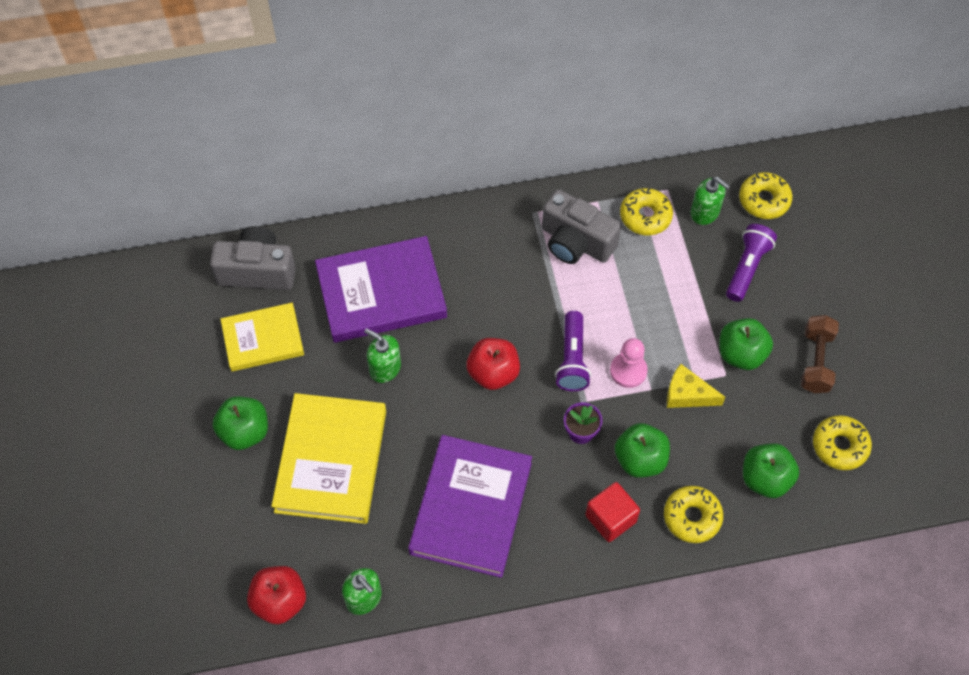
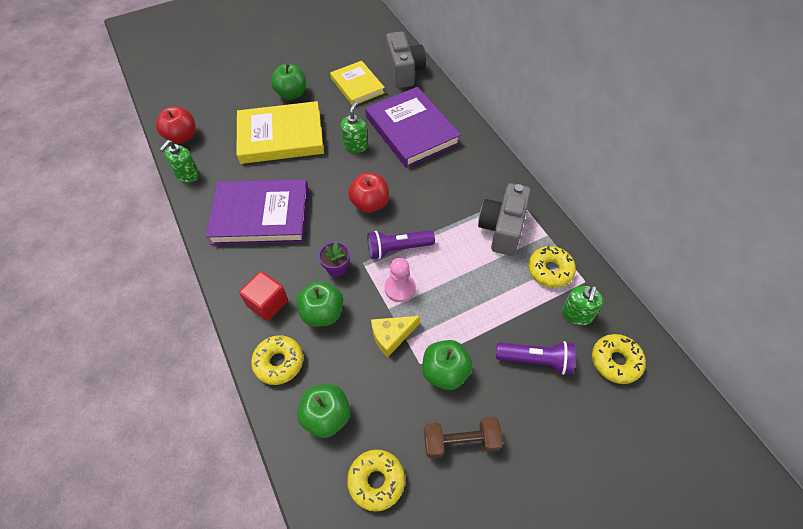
camera: 75 degrees right, 5 degrees down
(687, 394) = (391, 336): yellow cheese -> yellow cheese turned 120 degrees counterclockwise

